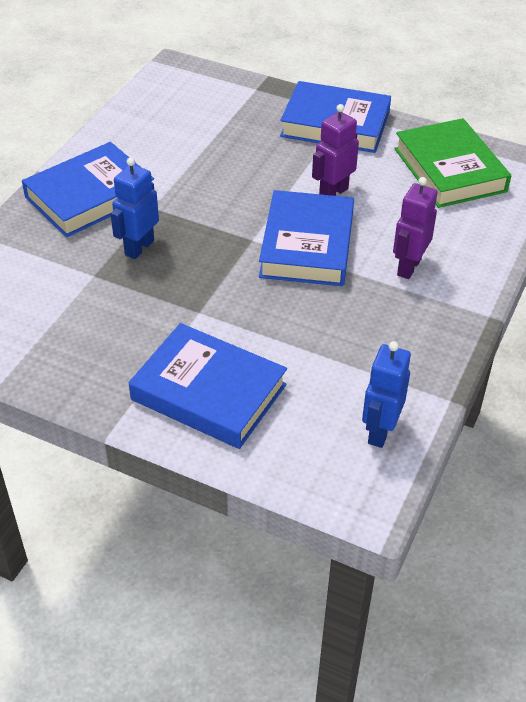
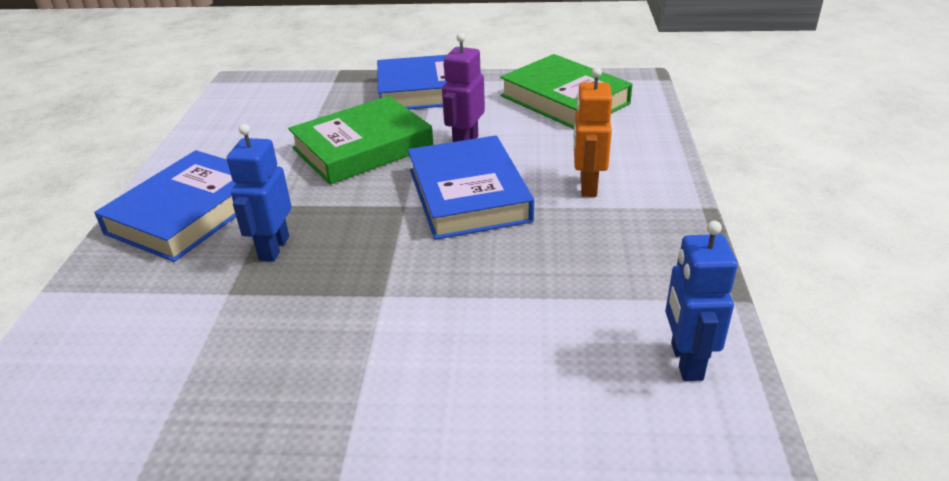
camera: 20 degrees left, 10 degrees down
(209, 392) = (448, 386): blue book -> none
(246, 172) = (362, 148): none -> green book
(408, 267) = (587, 186): purple robot -> orange robot

